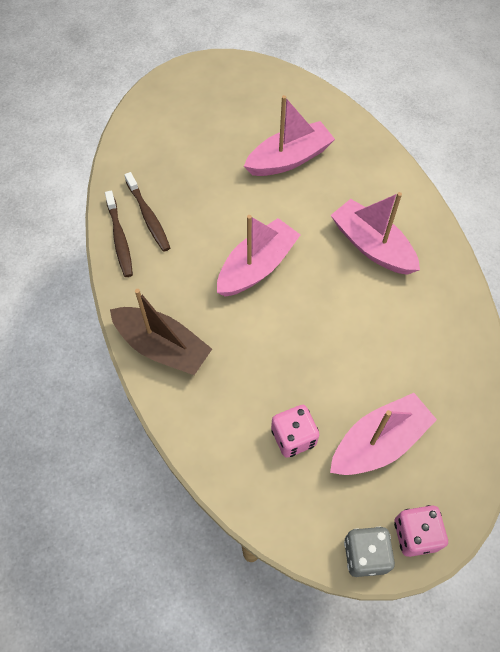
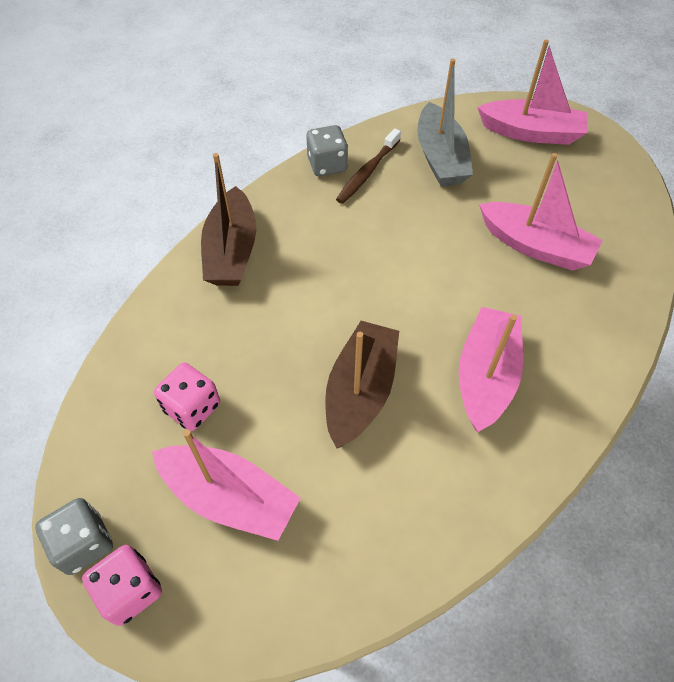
camera: 60 degrees right, 5 degrees down
(119, 239) = (327, 165): brown toothbrush -> grey dice
(169, 164) = (440, 158): none -> grey boat
(257, 266) = (375, 281): pink boat -> pink boat (531, 133)
(342, 323) = (360, 391): none -> brown boat

